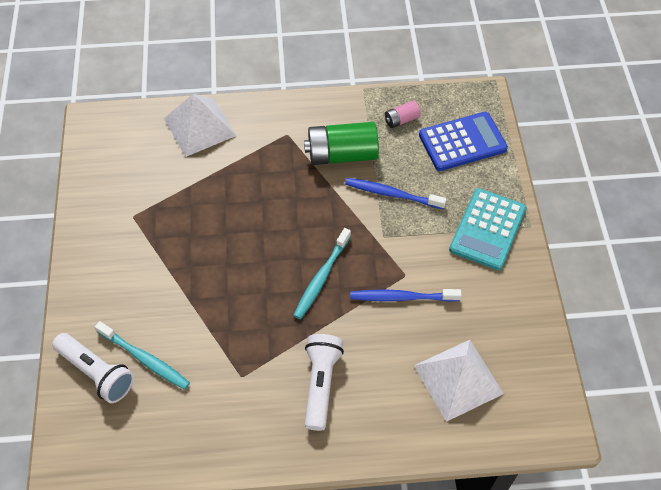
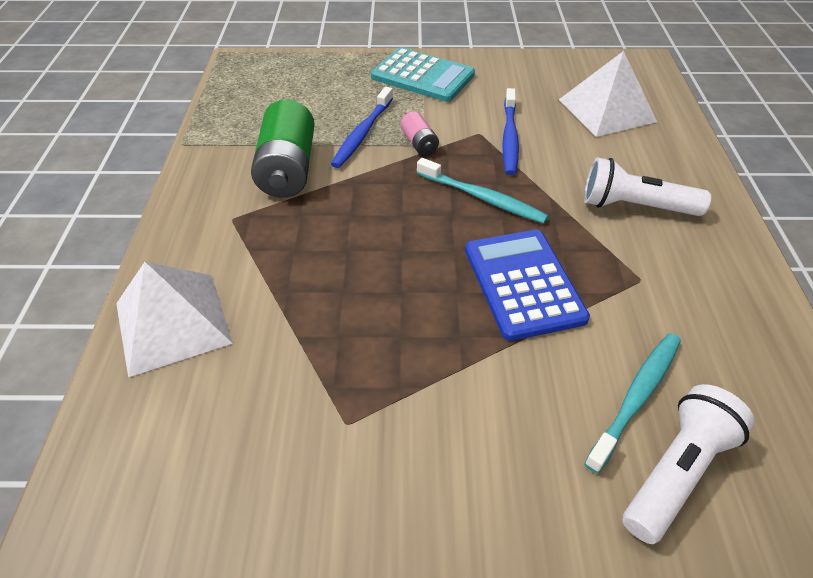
camera: 85 degrees left, 10 degrees down
(401, 120) = (249, 118): pink battery -> pink battery (419, 143)
(462, 142) = (300, 80): blue calculator -> blue calculator (523, 284)

